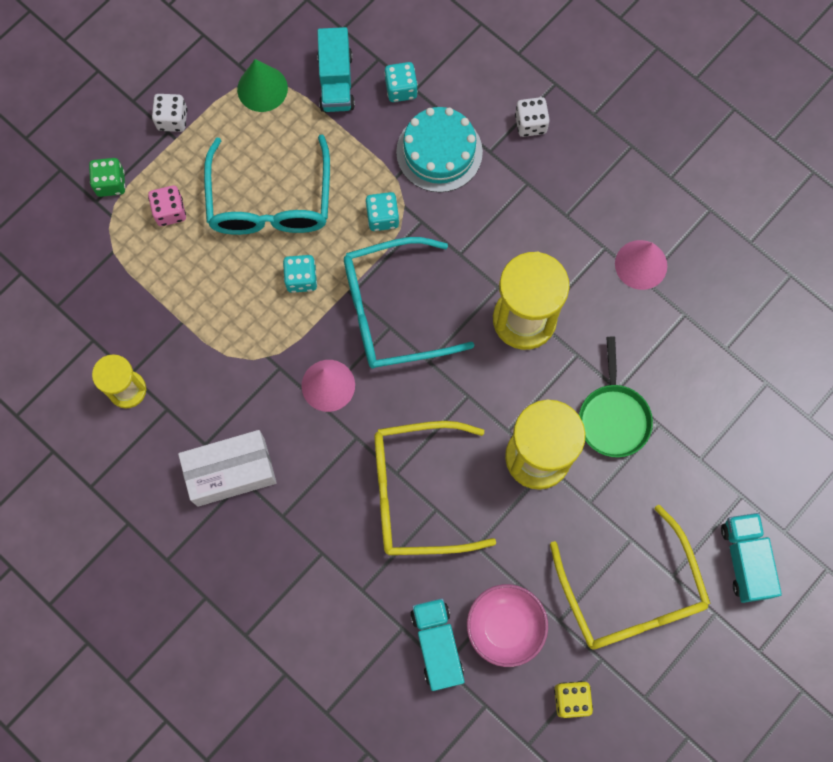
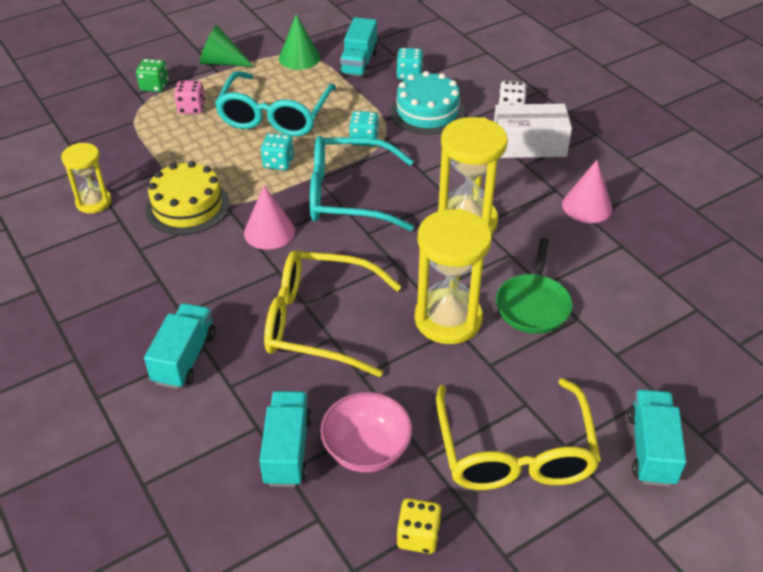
camera: 15 degrees right, 30 degrees down
(172, 119) = (221, 62): white dice -> green cone
(229, 370) = (187, 206): none -> yellow cake
(231, 472) = (151, 272): white box -> white box (529, 145)
(307, 569) = (185, 358): none -> turquoise truck

